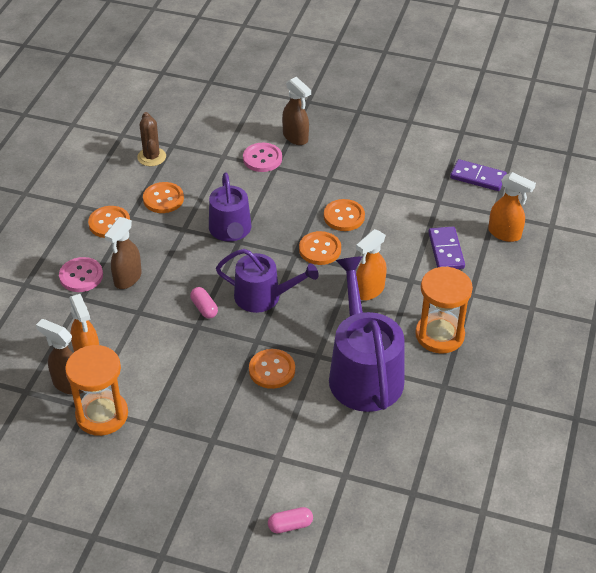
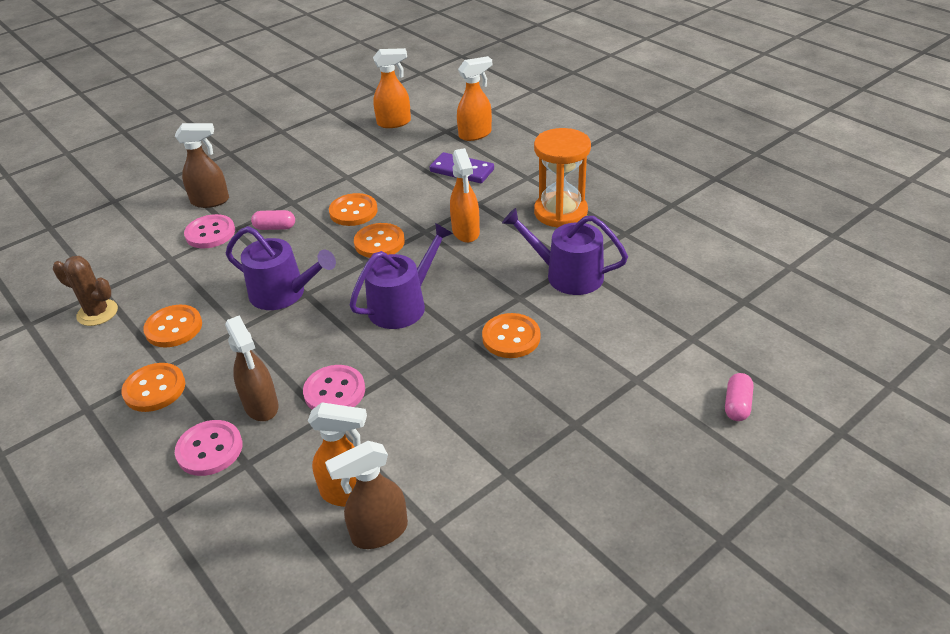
camera: 55 degrees left, 5 degrees down
(102, 415) = (458, 516): orange hourglass -> none
(161, 305) = (334, 391): none -> pink button
(204, 308) = (374, 357): pink capsule -> pink capsule (275, 227)
(363, 372) = (567, 275): purple watering can -> purple watering can, size x0.64
(478, 177) = (394, 123): purple domino -> orange spray bottle

